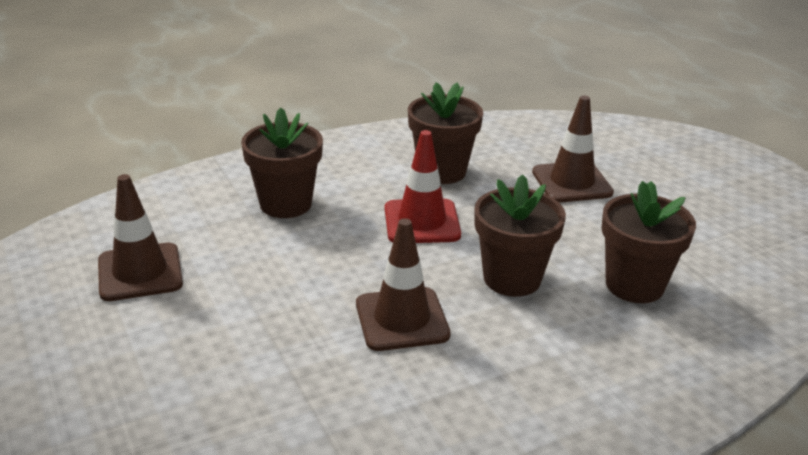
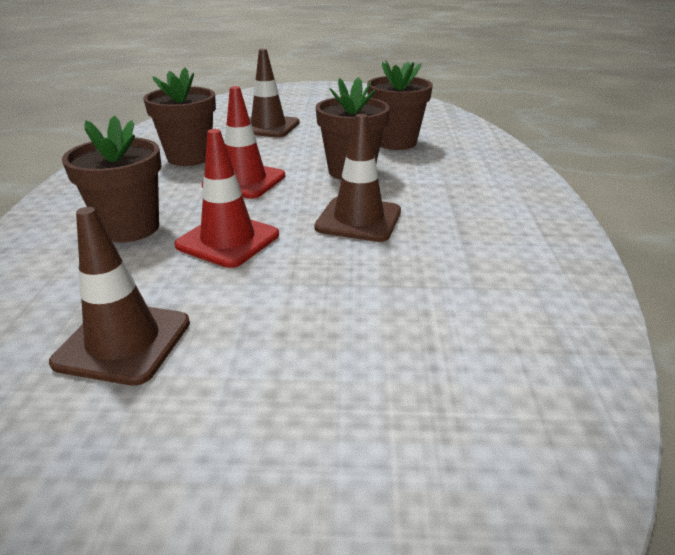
camera: 60 degrees left, 0 degrees up
(303, 259) = (228, 240): none -> red traffic cone

